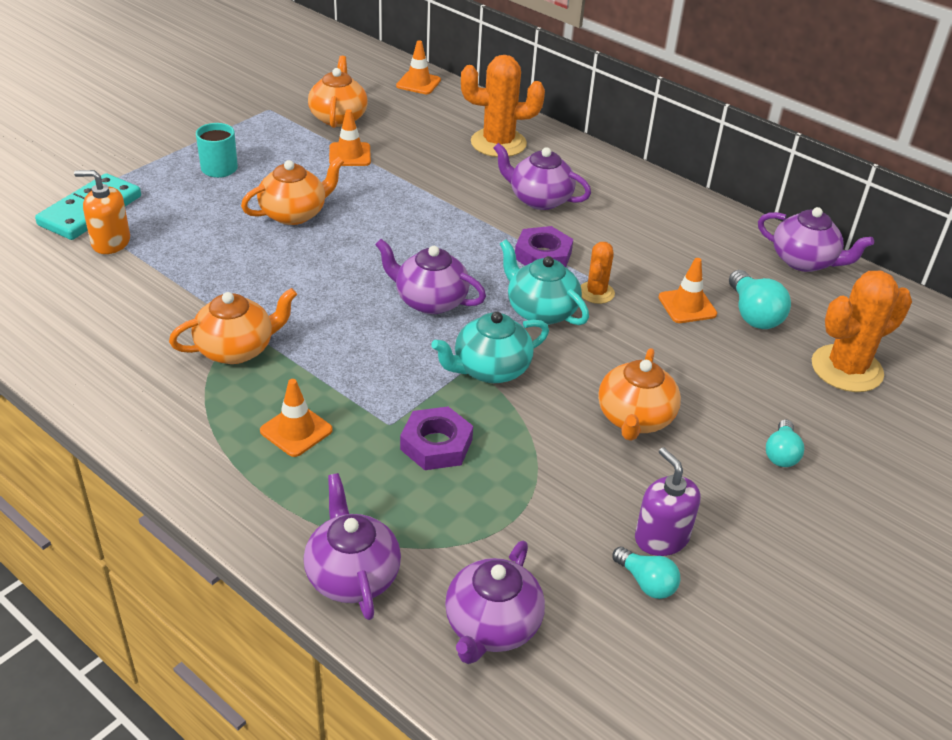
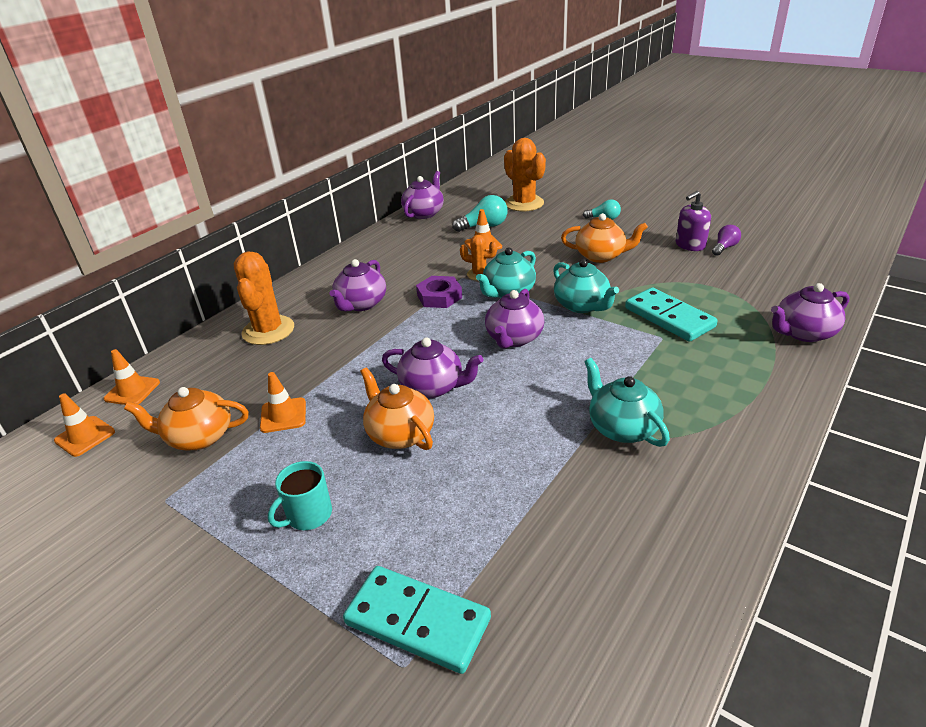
camera: 90 degrees left, 5 degrees down
(111, 242) = (483, 574): orange soap dispenser -> none
(237, 349) = (622, 427): orange teapot -> turquoise teapot
(296, 430) = (697, 377): orange traffic cone -> orange traffic cone (85, 436)
(436, 444) = (669, 317): purple nut -> turquoise domino
(491, 626) = (794, 285): purple teapot -> purple teapot (433, 387)
(646, 582) = (724, 247): turquoise light bulb -> purple light bulb

